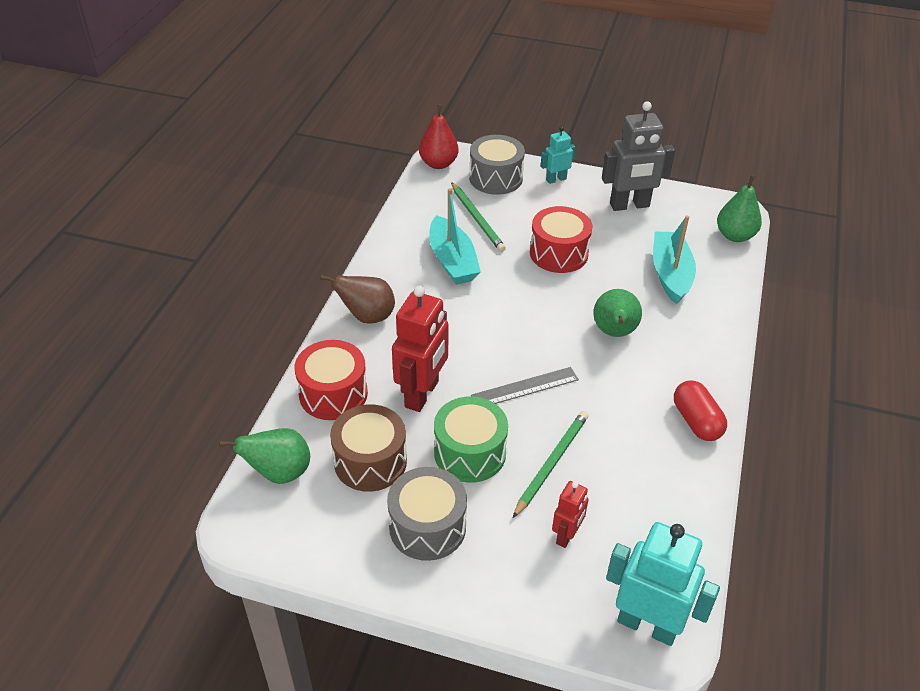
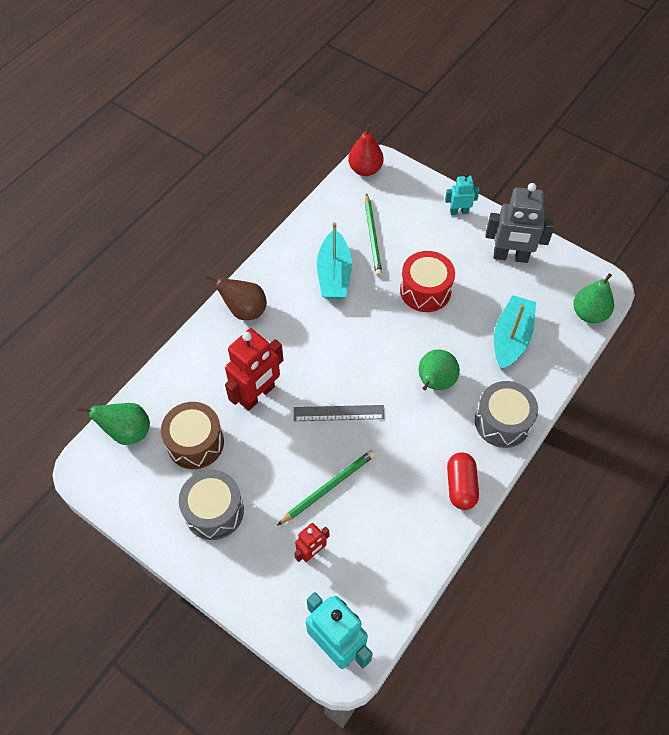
camera: 20 degrees right, 15 degrees up
(333, 394) = (191, 375): red drum -> none
(470, 453) = (271, 458): green drum -> none
(496, 178) = (407, 197): grey drum -> grey drum (502, 422)

